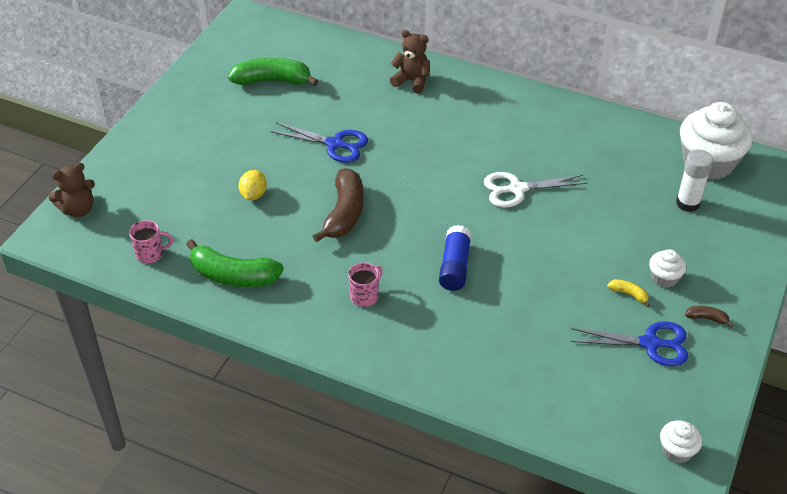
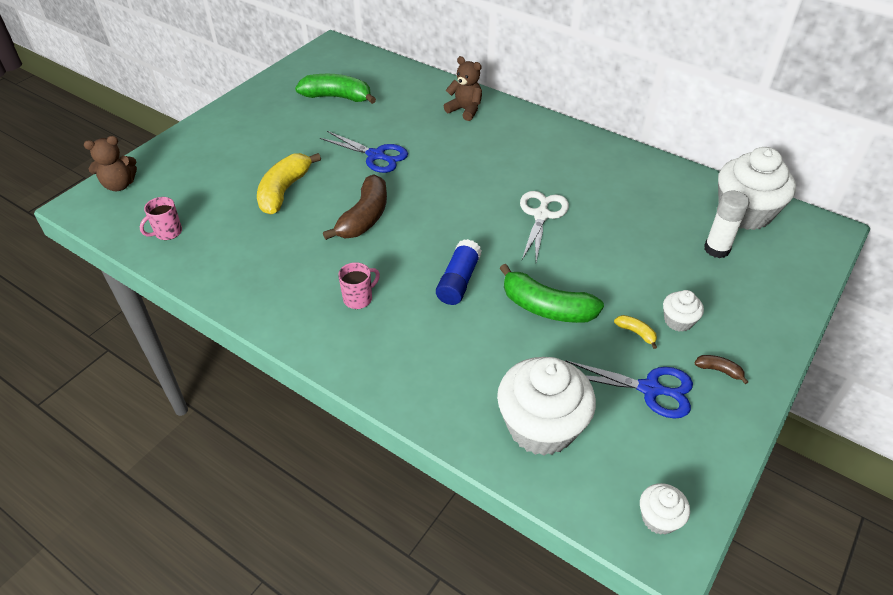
camera: 10 degrees right, 0 degrees up
(150, 254) = (167, 232): pink mug -> pink mug turned 135 degrees clockwise
(233, 276) = (237, 262): green banana -> green banana (546, 307)
(253, 195) = (284, 191): yellow lemon -> yellow banana
(517, 189) = (541, 215): white scissors -> white scissors turned 105 degrees clockwise
(563, 390) = (541, 427): none -> white cupcake

